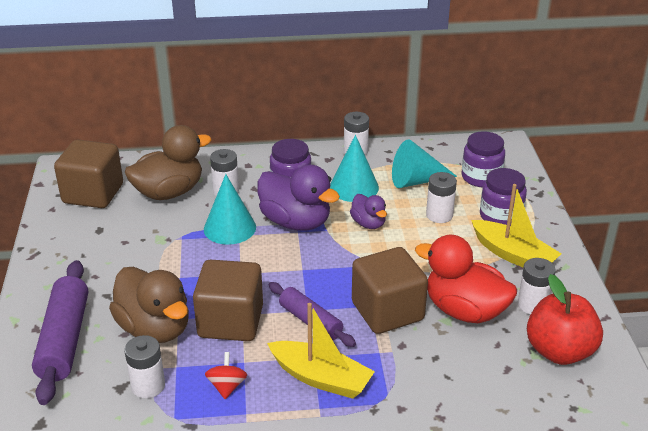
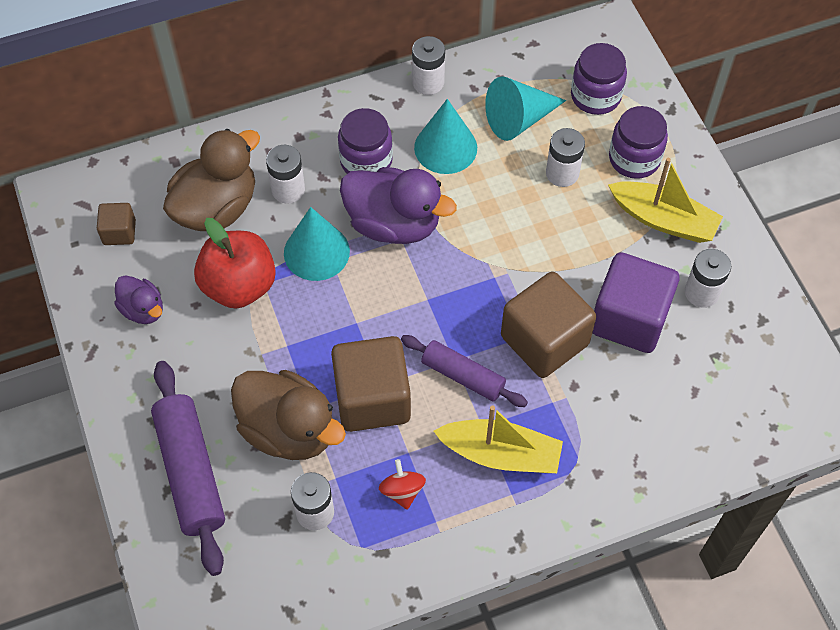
camera: 15 degrees left, 25 degrees up
(93, 194) = (119, 232): brown cube -> brown cube, size x0.49
(368, 223) = (482, 206): purple duck -> purple duck (143, 309)
(464, 310) = (629, 319): red duck -> purple cube
(559, 351) = (744, 353): red apple -> red apple (239, 285)

